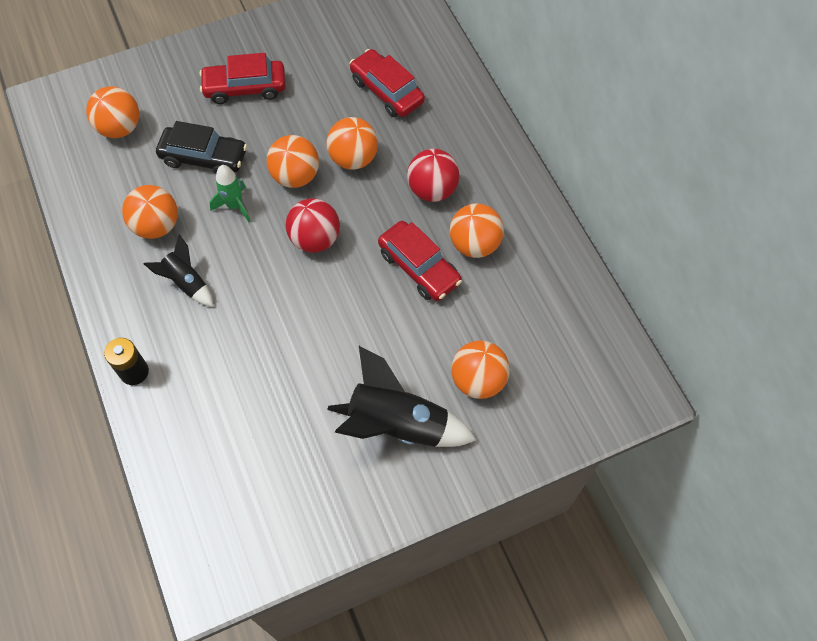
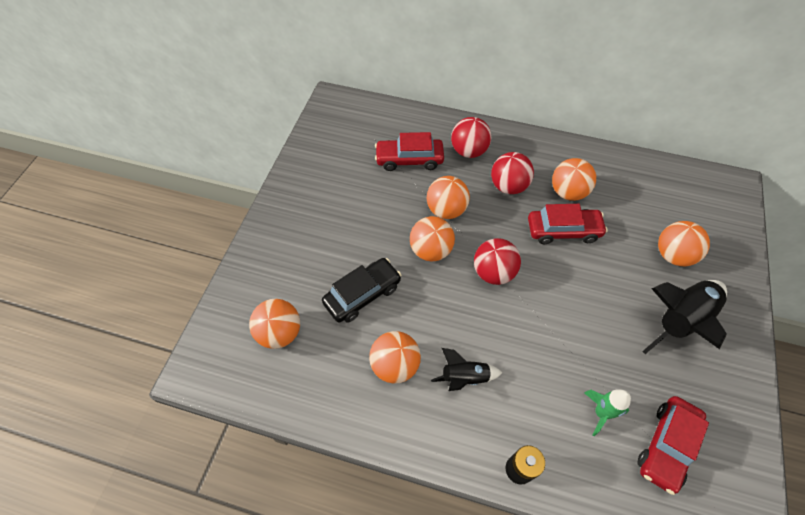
camera: 50 degrees left, 5 degrees down
(235, 206) = (423, 302): green rocket -> green rocket (601, 413)
(245, 88) = (327, 231): red car -> red car (667, 446)
(446, 130) = (469, 151): none -> red ball

